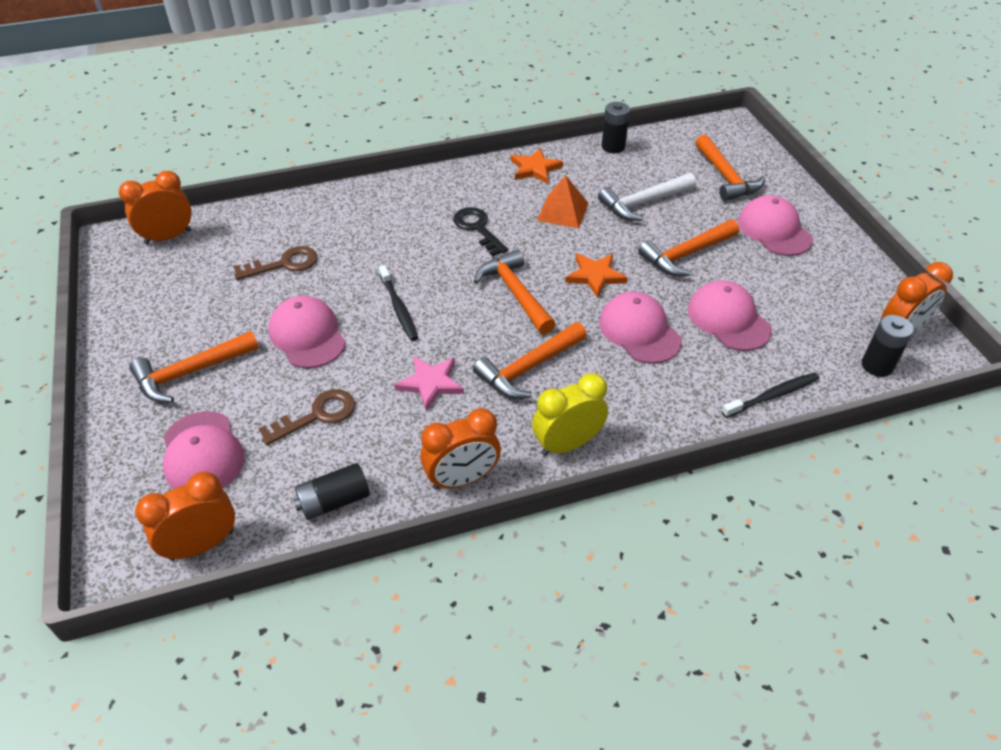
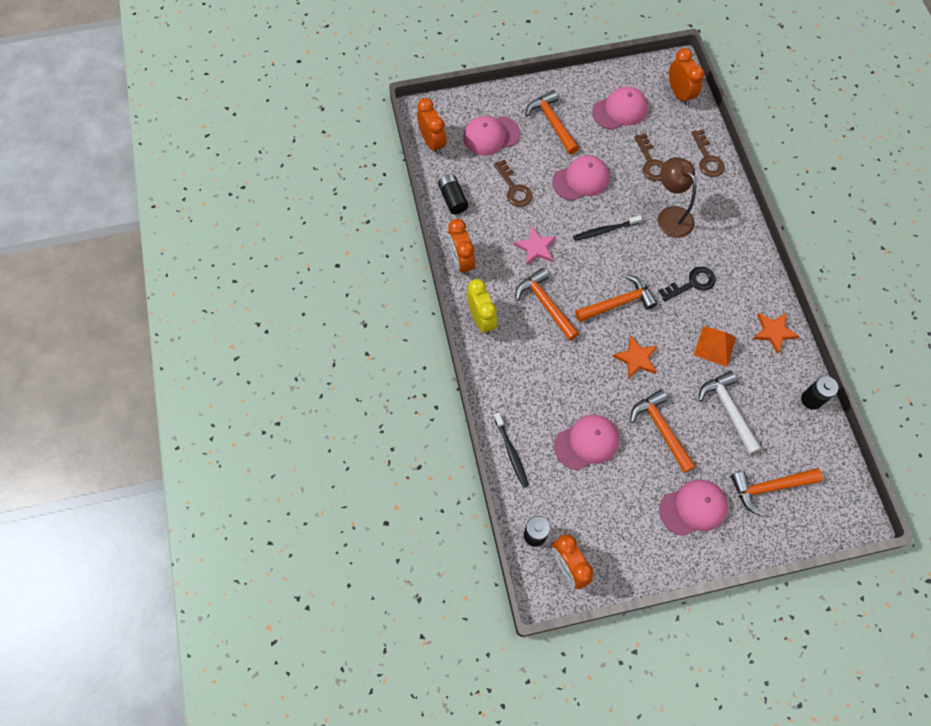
camera: 95 degrees right, 20 degrees up
(284, 213) = (707, 158): none -> brown key
(374, 246) = (670, 216): none -> brown lamp
(639, 331) = (577, 378): pink cap -> pink cap (620, 110)

